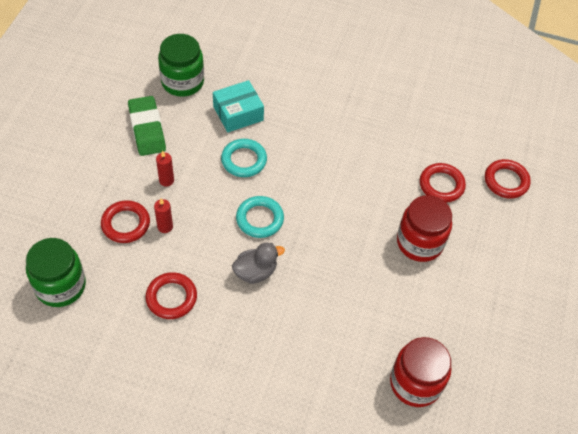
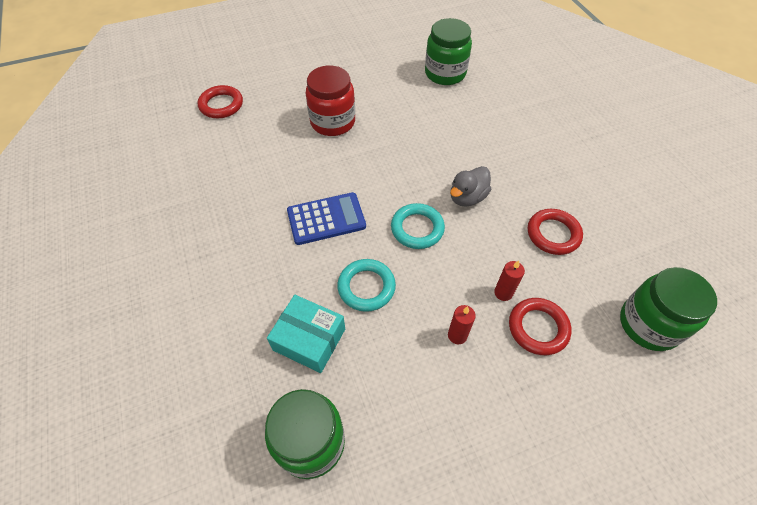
camera: 125 degrees left, 0 degrees up
(147, 129) = (416, 416): green eraser -> none
(255, 272) = (467, 197): grey duck -> grey duck turned 75 degrees counterclockwise
(318, 174) = (326, 219): none -> blue calculator
(415, 383) = (445, 73): red jar -> green jar
(441, 185) = (261, 137): red ring -> none

